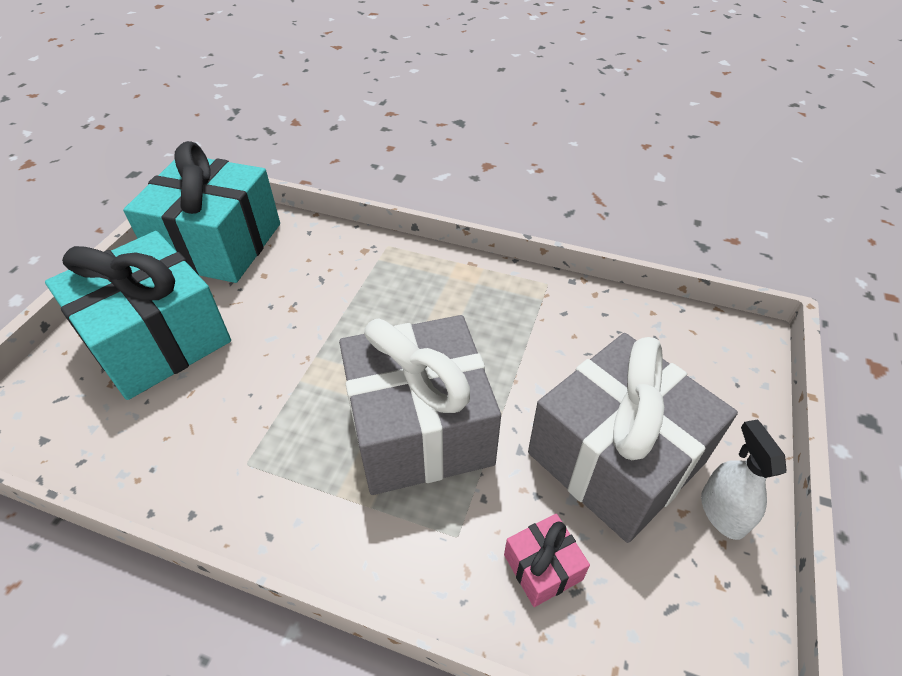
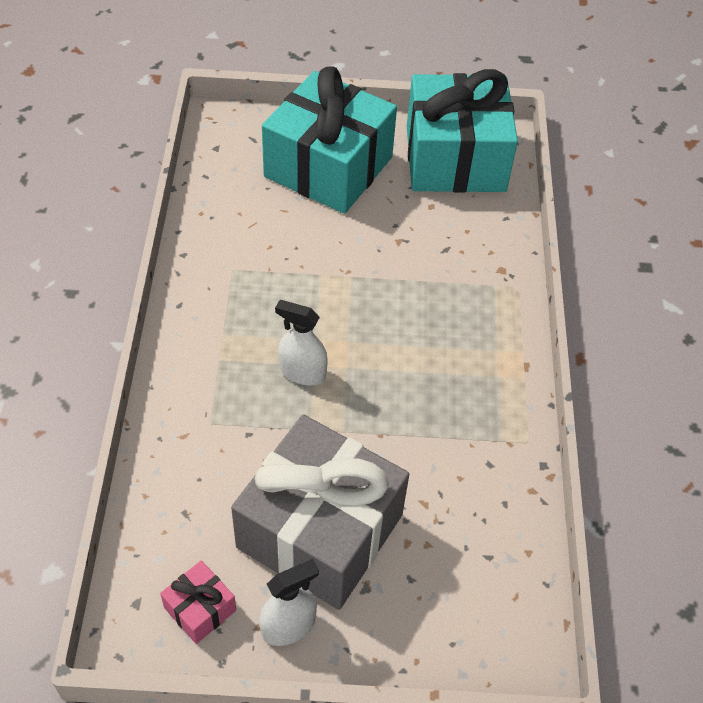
camera: 70 degrees right, 5 degrees up
(420, 427) = (302, 372): grey gift -> white spray bottle
(542, 567) = (199, 487): pink gift -> pink gift (200, 609)

